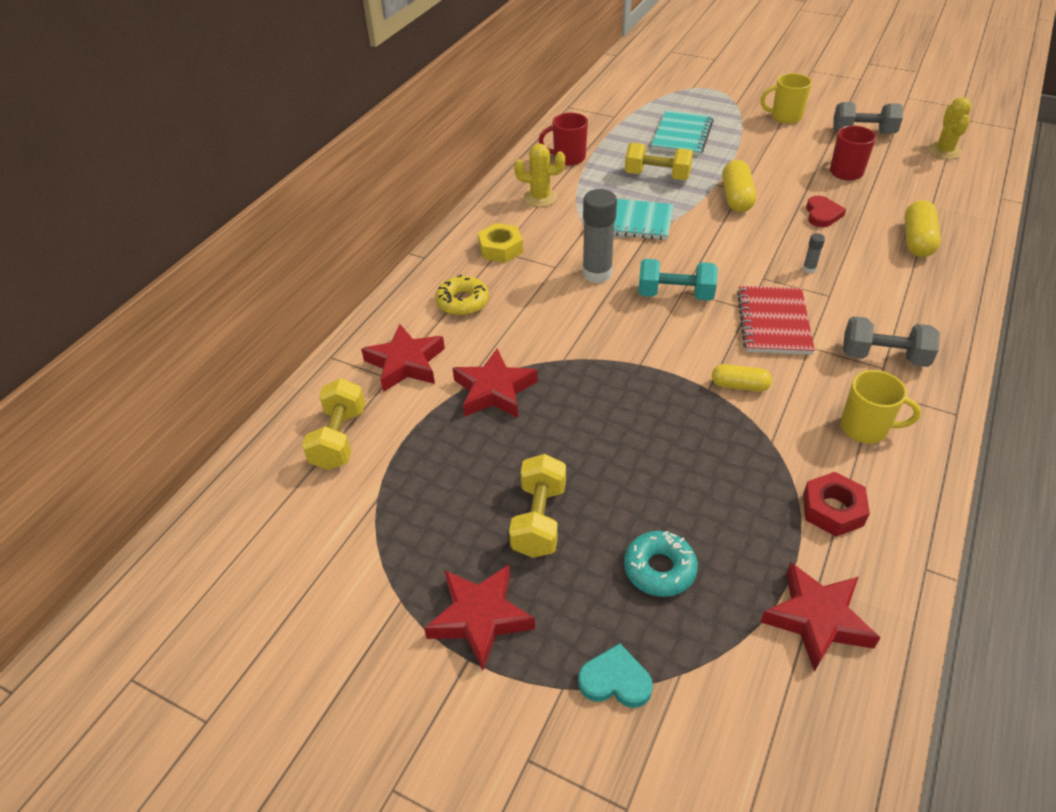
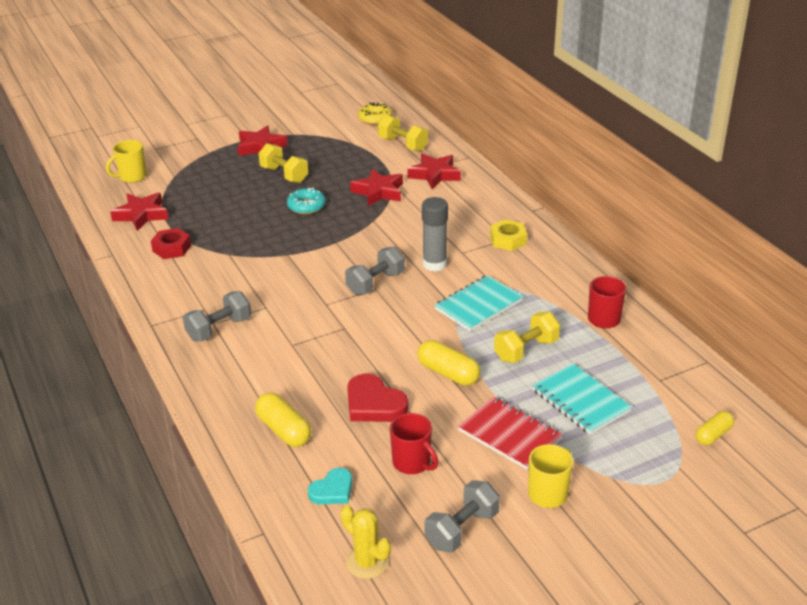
camera: 125 degrees right, 10 degrees down
(462, 302) = (467, 208): yellow donut -> yellow donut (375, 118)
(540, 198) = (556, 280): yellow cactus -> none
(615, 680) = (194, 163): turquoise heart -> turquoise heart (332, 490)
(659, 569) = (218, 191): turquoise donut -> turquoise donut (306, 206)
(675, 295) = (375, 283): turquoise dumbbell -> grey dumbbell
(739, 386) = (275, 265): yellow capsule -> yellow capsule (713, 435)
(773, 322) = (301, 306): red notebook -> red notebook (509, 435)
(809, 269) = (326, 353): grey glue stick -> none
(822, 214) = (374, 404): red heart -> red heart, size x1.54
(865, 428) = (191, 288): yellow mug -> yellow mug (132, 177)

